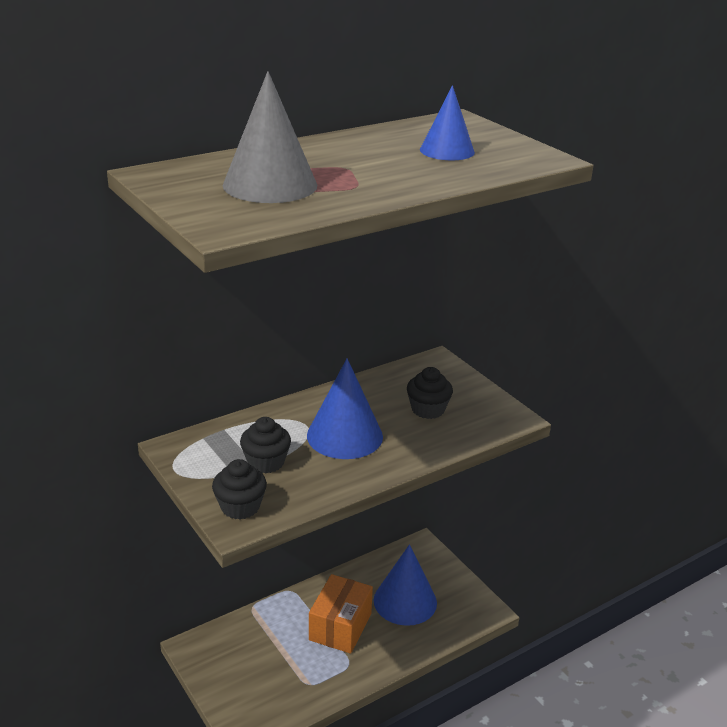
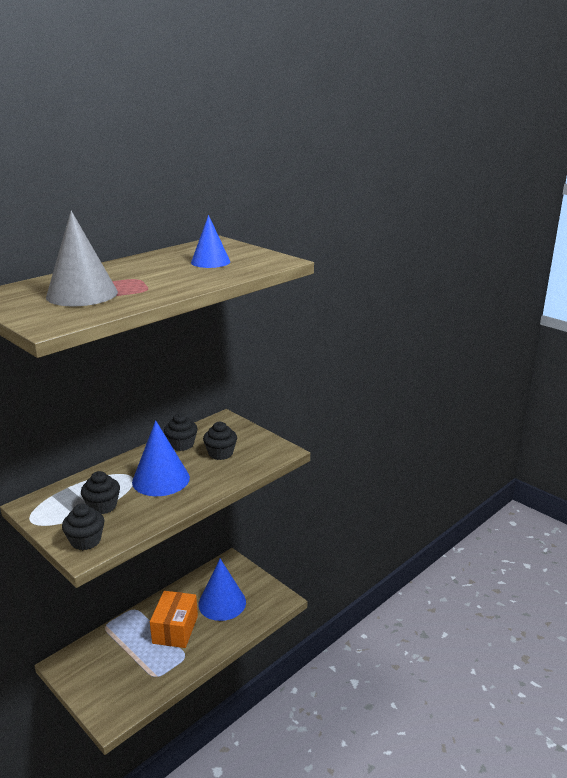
camera: 10 degrees left, 5 degrees down
(377, 390) = (181, 445): none -> black cupcake

